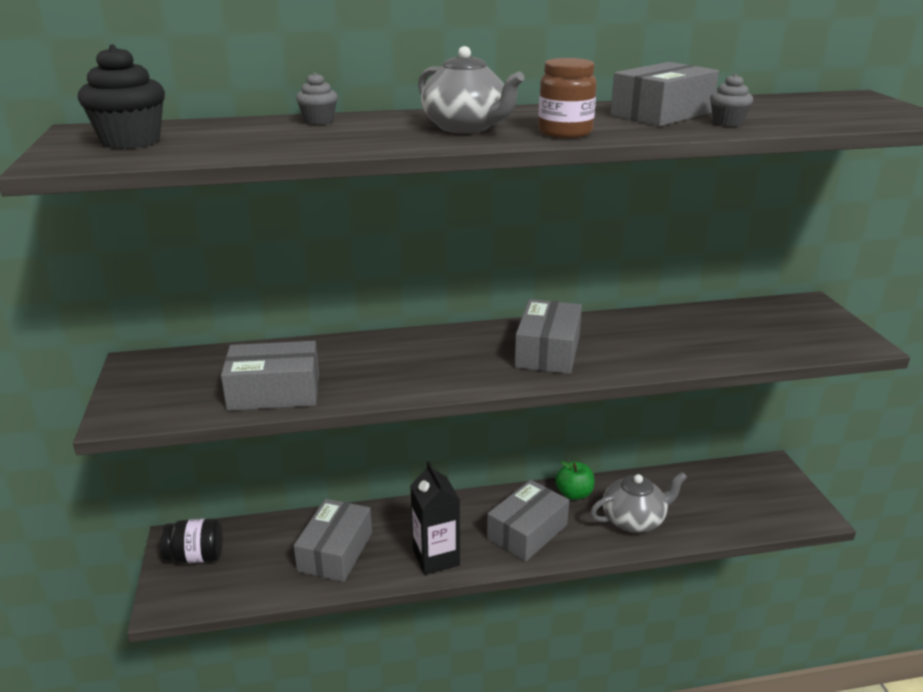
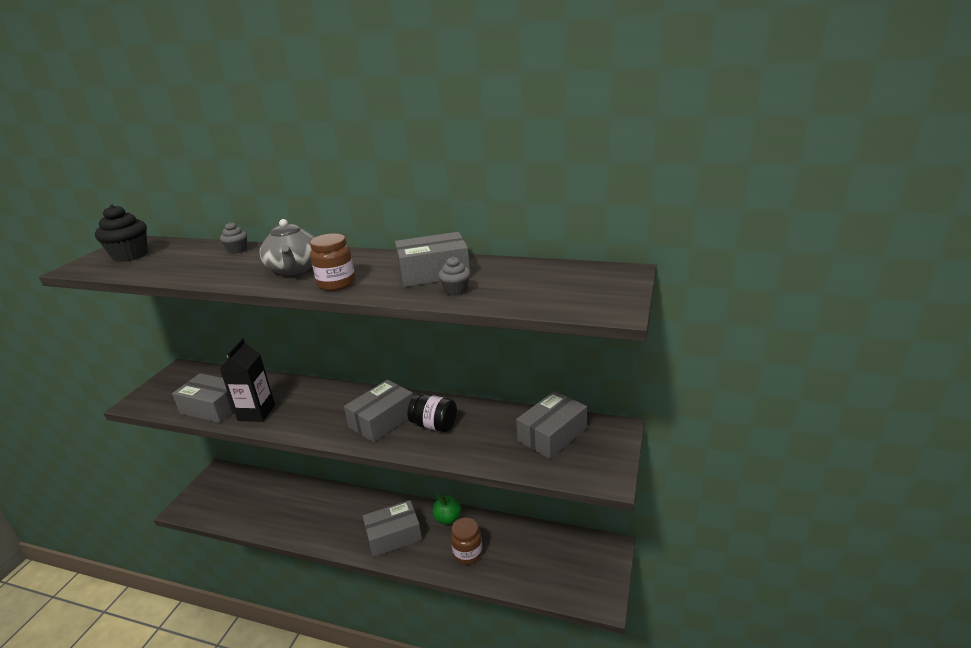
camera: 30 degrees right, 0 degrees up
(196, 556) = (217, 485): black jar -> black jar (434, 425)
(335, 551) = (281, 508): grey box -> grey box (552, 434)
(436, 558) = (327, 533): black carton -> black carton (256, 413)
(634, 520) = (467, 553): grey teapot -> brown jar

